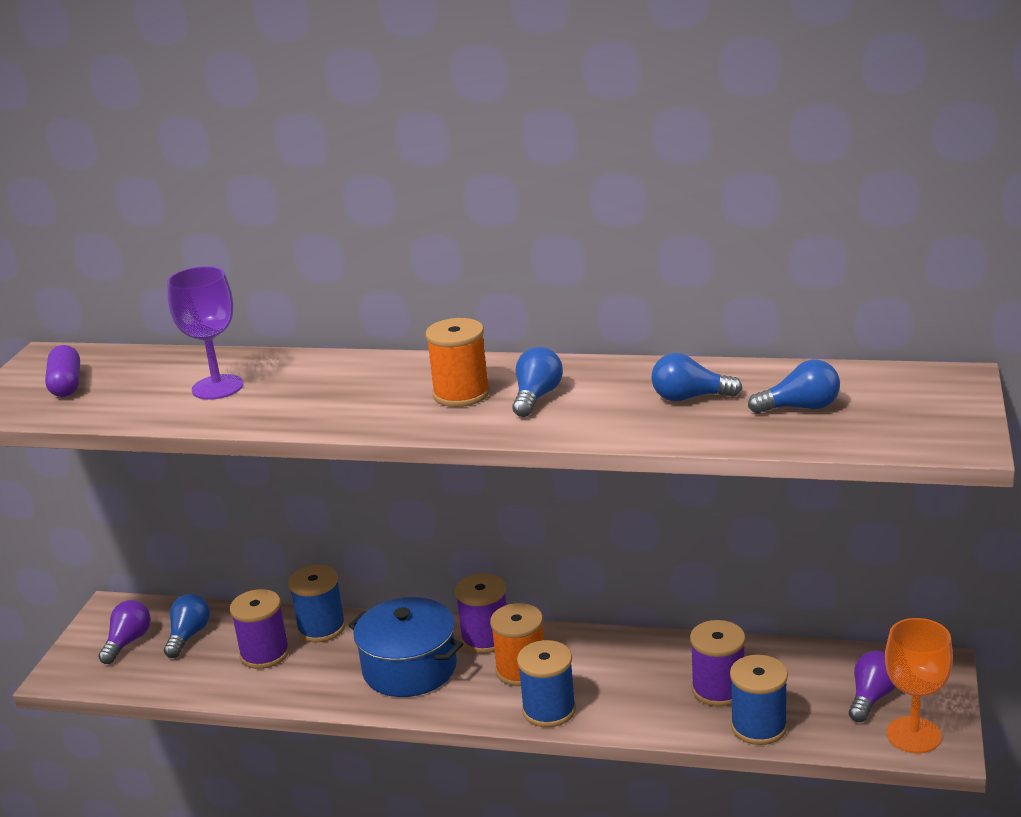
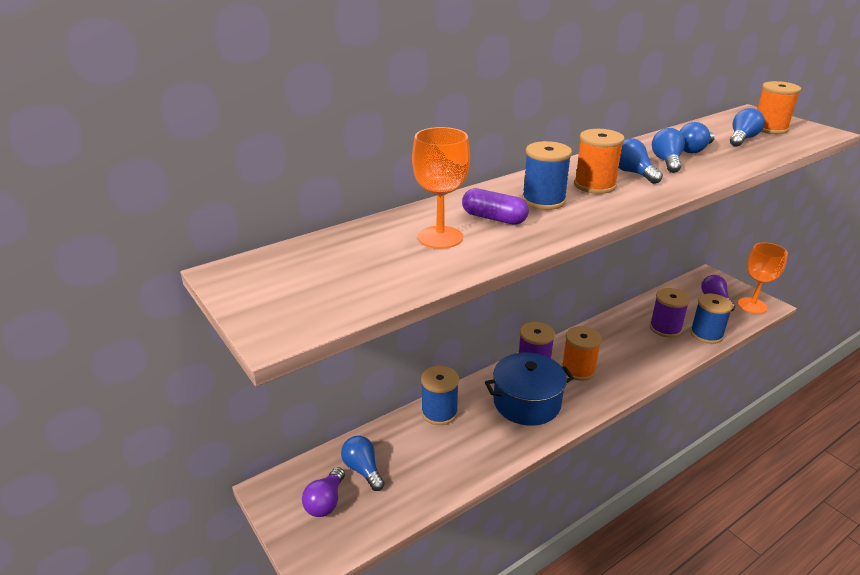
camera: 50 degrees left, 5 degrees up
(66, 384) = (308, 283): purple capsule -> purple capsule (494, 218)
(128, 642) = (325, 502): purple light bulb -> purple light bulb turned 135 degrees counterclockwise
(217, 387) = (440, 237): purple goblet -> orange goblet
(265, 654) = (433, 448): purple spool -> none
(549, 710) = (624, 380): blue spool -> blue spool (543, 200)
(612, 399) = (666, 162): none -> blue light bulb
(892, 408) = (769, 128): none -> orange spool

